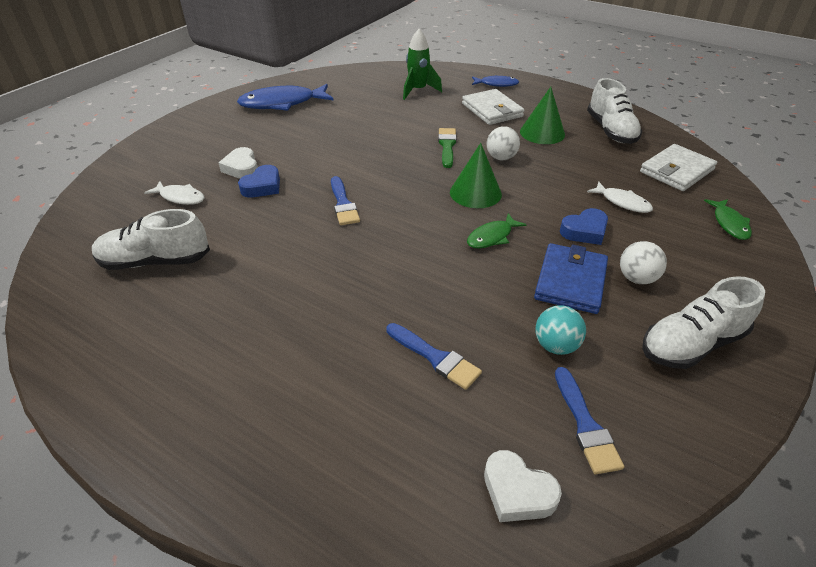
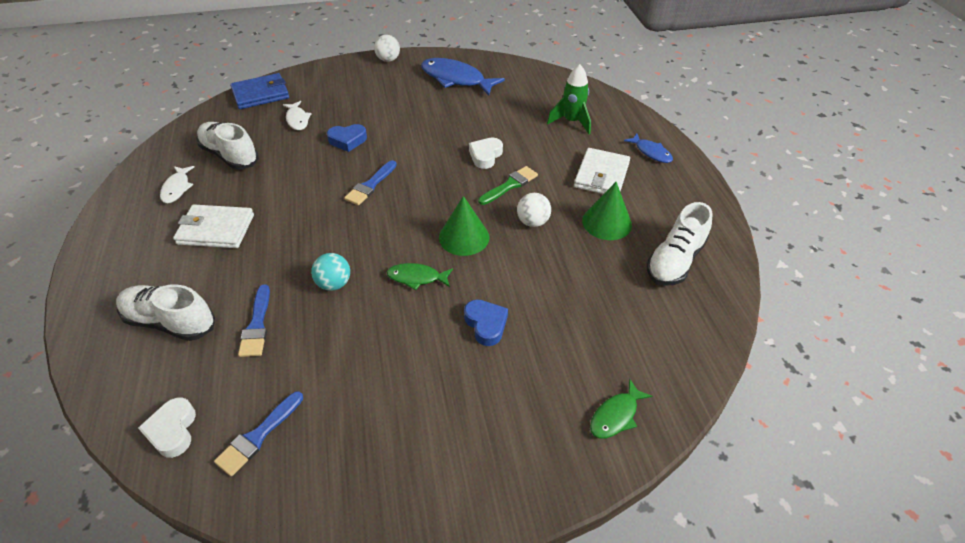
camera: 45 degrees right, 5 degrees up
(242, 168) = (357, 118): white heart -> white heart (485, 156)
(556, 345) = (325, 379): turquoise ball -> turquoise ball (334, 284)
(570, 281) = (409, 349): blue wallet -> blue wallet (261, 94)
(584, 231) = (486, 324): blue heart -> blue heart turned 135 degrees counterclockwise
(622, 202) = (559, 327): white fish -> white fish (177, 188)
(636, 278) = (455, 387): white ball -> white ball (388, 60)
(676, 171) = (663, 338): white wallet -> white wallet (216, 229)
(691, 344) = (404, 460): white shoe -> white shoe (170, 322)

